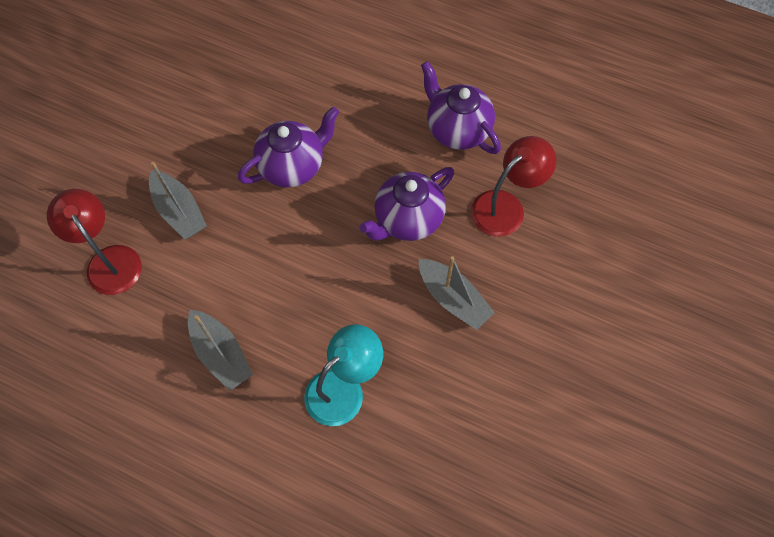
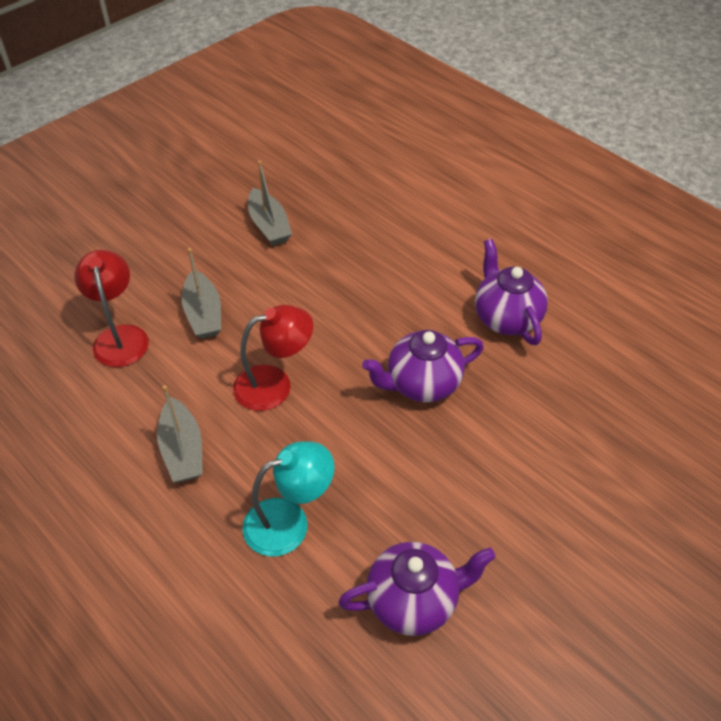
camera: 20 degrees right, 15 degrees down
(292, 166) = (327, 305): purple teapot -> purple teapot (413, 601)
(453, 298) = (440, 472): grey boat -> grey boat (269, 225)
(506, 206) = (531, 401): red lamp -> red lamp (274, 384)

